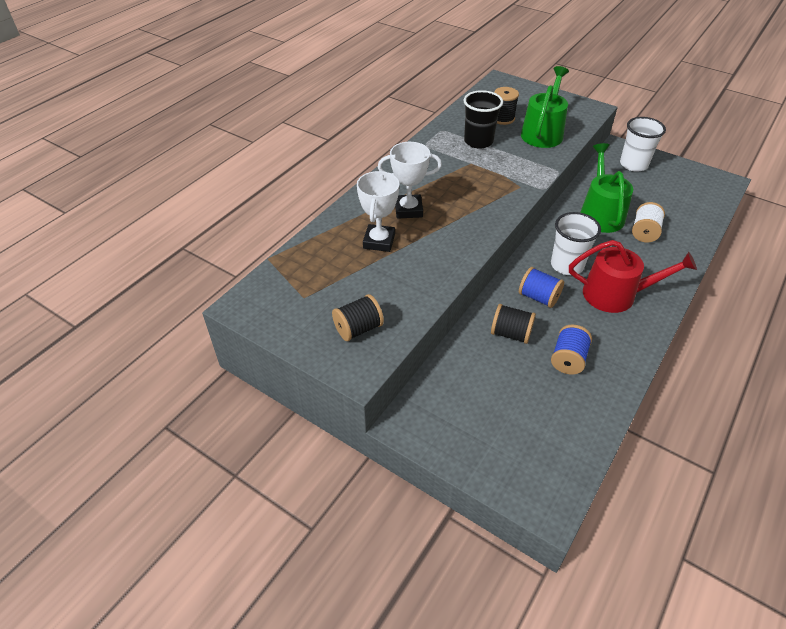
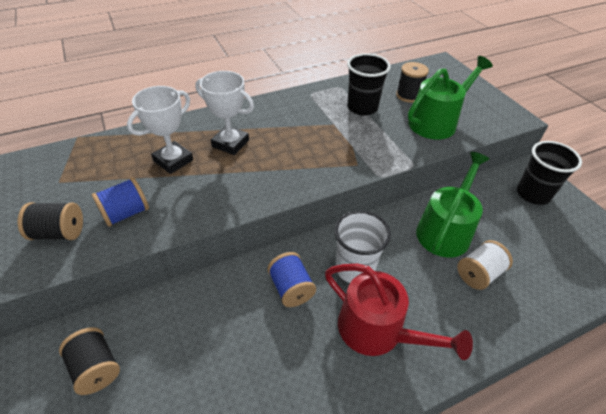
camera: 30 degrees right, 0 degrees up
(510, 333) = (224, 313): black spool -> black spool (96, 368)
(568, 359) = (250, 378): blue spool -> blue spool (126, 213)
(633, 164) = (533, 194): white cup -> black cup

